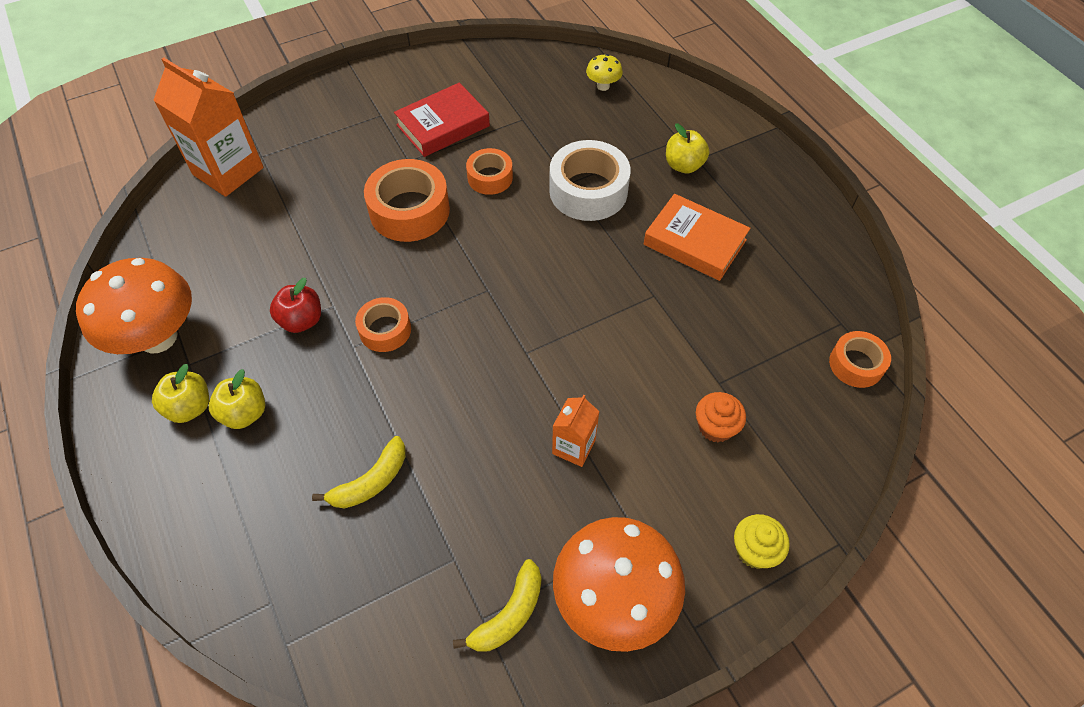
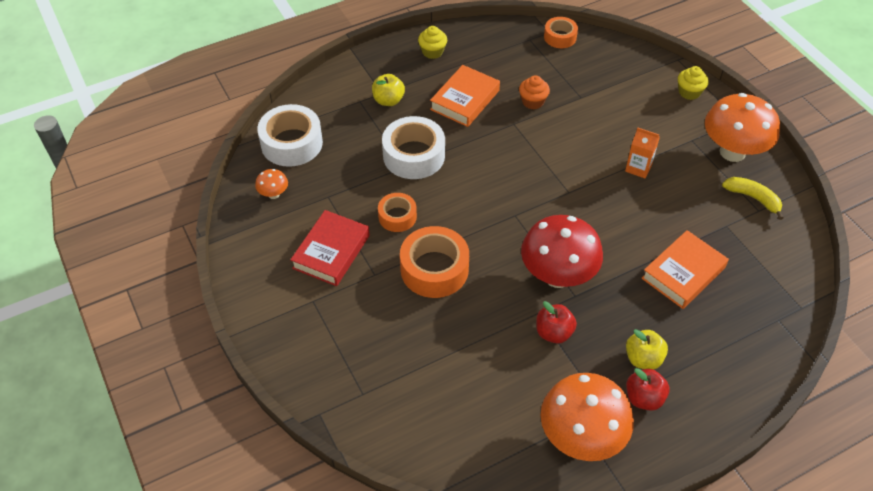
camera: 90 degrees left, 5 degrees down
(190, 407) = (644, 398): yellow apple -> red apple
(228, 171) = (382, 420): orange carton -> none
(371, 481) = (683, 273): yellow banana -> orange book
(385, 330) = (557, 276): orange tape -> red mushroom
(443, 125) = (331, 252): red book -> red book turned 60 degrees clockwise
(526, 77) = (273, 194): none -> orange mushroom
(603, 86) = (291, 143): yellow mushroom -> white tape
(715, 427) = (613, 101): orange cupcake -> orange cupcake (533, 102)
(786, 208) = (432, 52): none -> yellow cupcake

